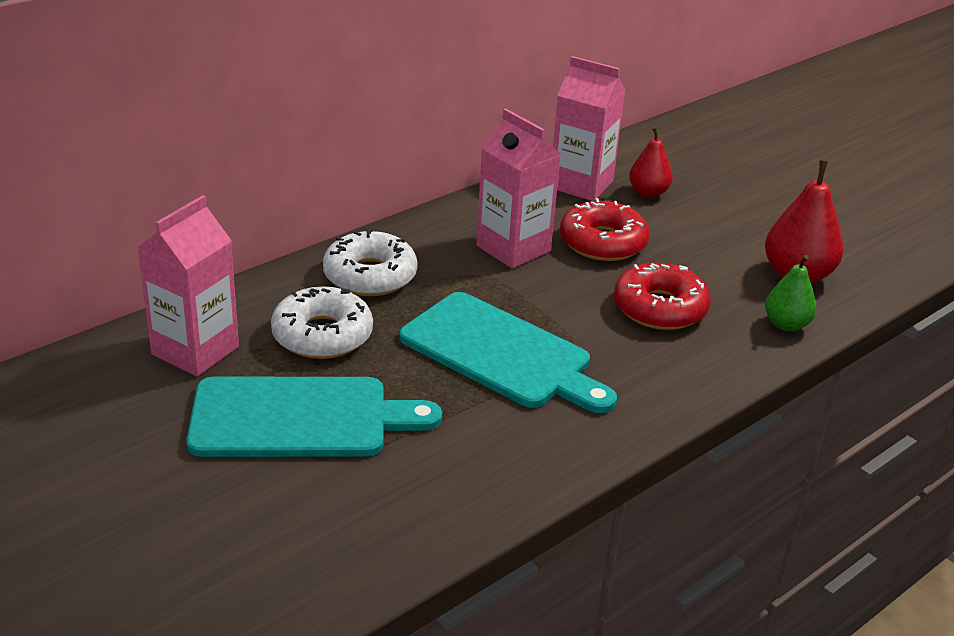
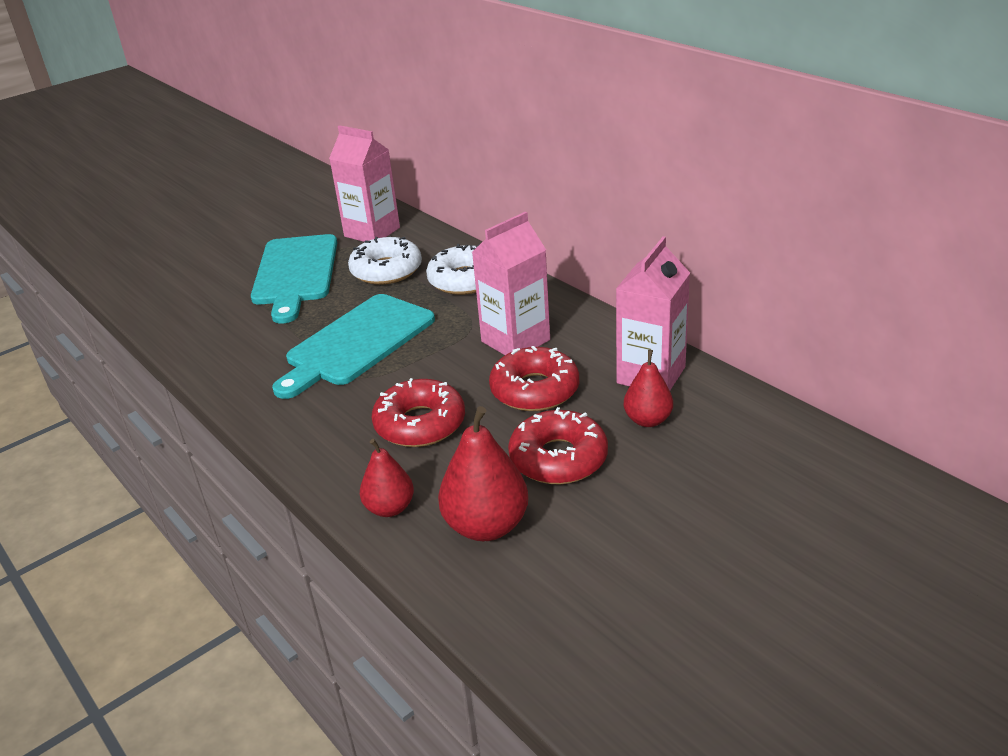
camera: 95 degrees right, 0 degrees up
(705, 237) = (558, 458): none -> red donut
(786, 324) = (390, 508): green pear -> red pear

